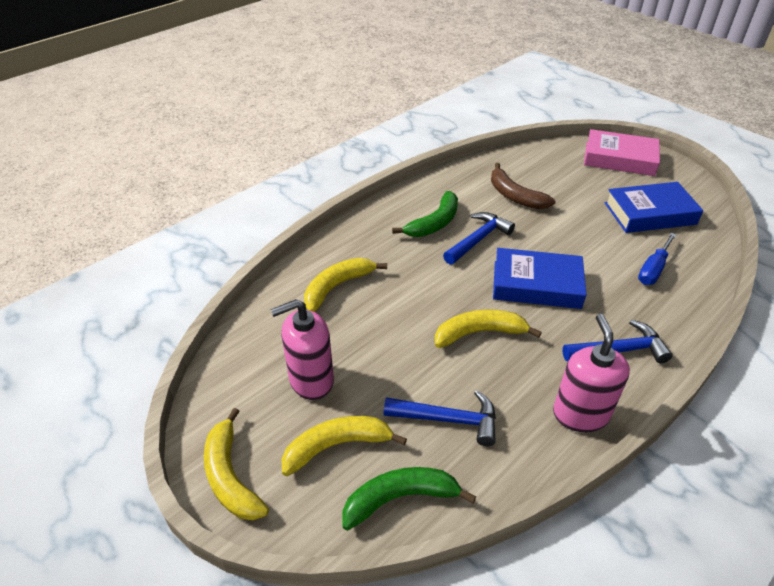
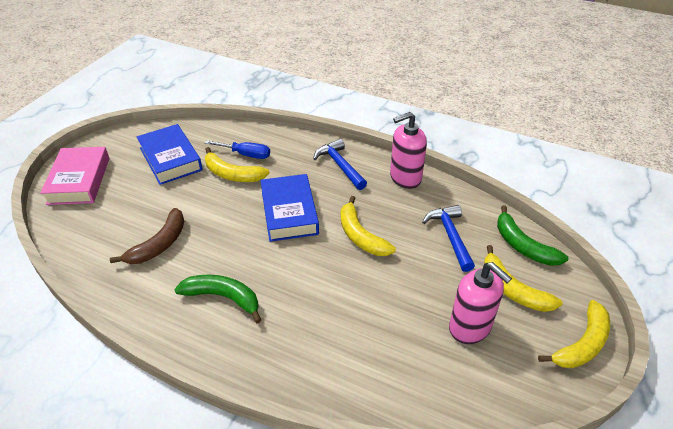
camera: 110 degrees left, 0 degrees up
(337, 287) = (353, 349): yellow banana -> yellow banana (232, 174)
(478, 240) = (241, 258): blue hammer -> none

